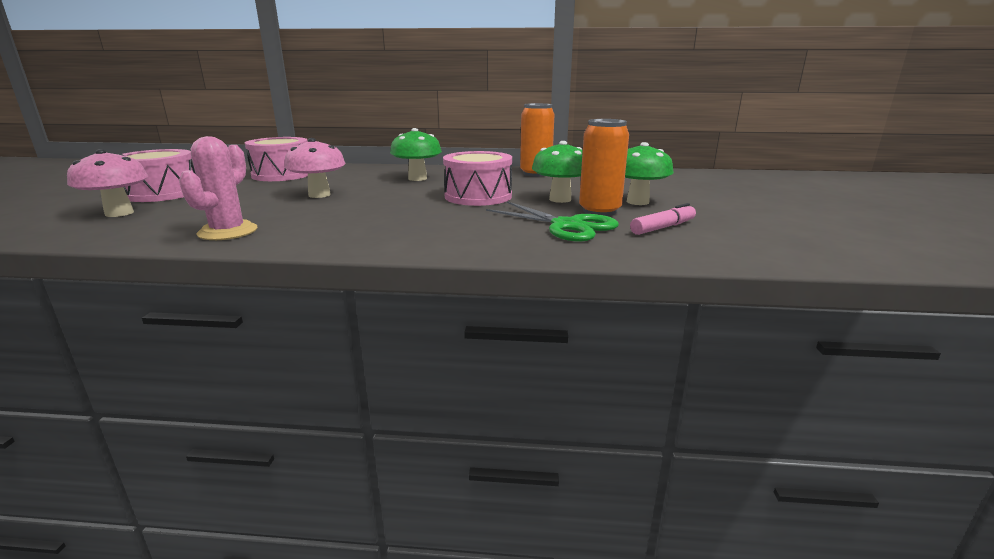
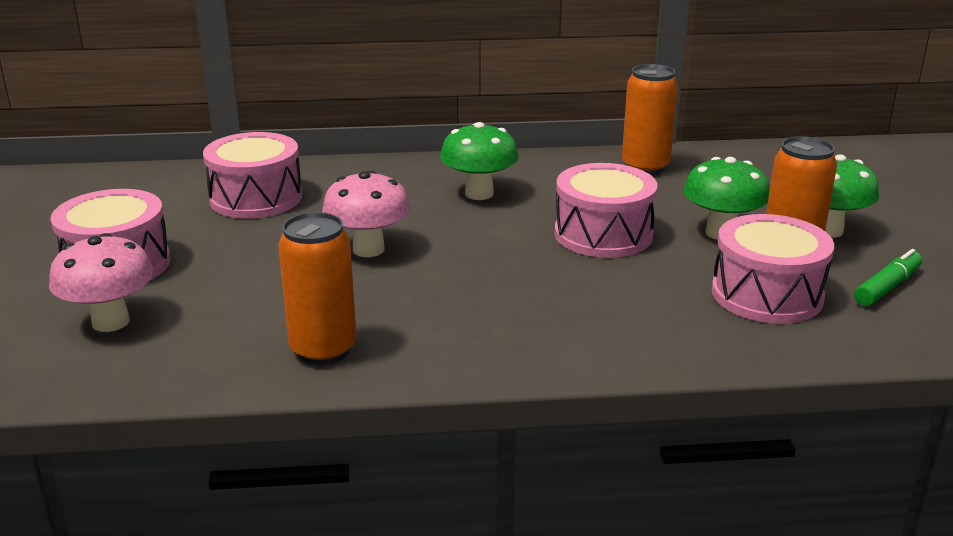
camera: 10 degrees left, 5 degrees up
(228, 232) = (323, 350): pink cactus -> orange can
(567, 226) = (767, 294): green scissors -> pink drum
(663, 227) = (887, 287): pink marker -> green marker

